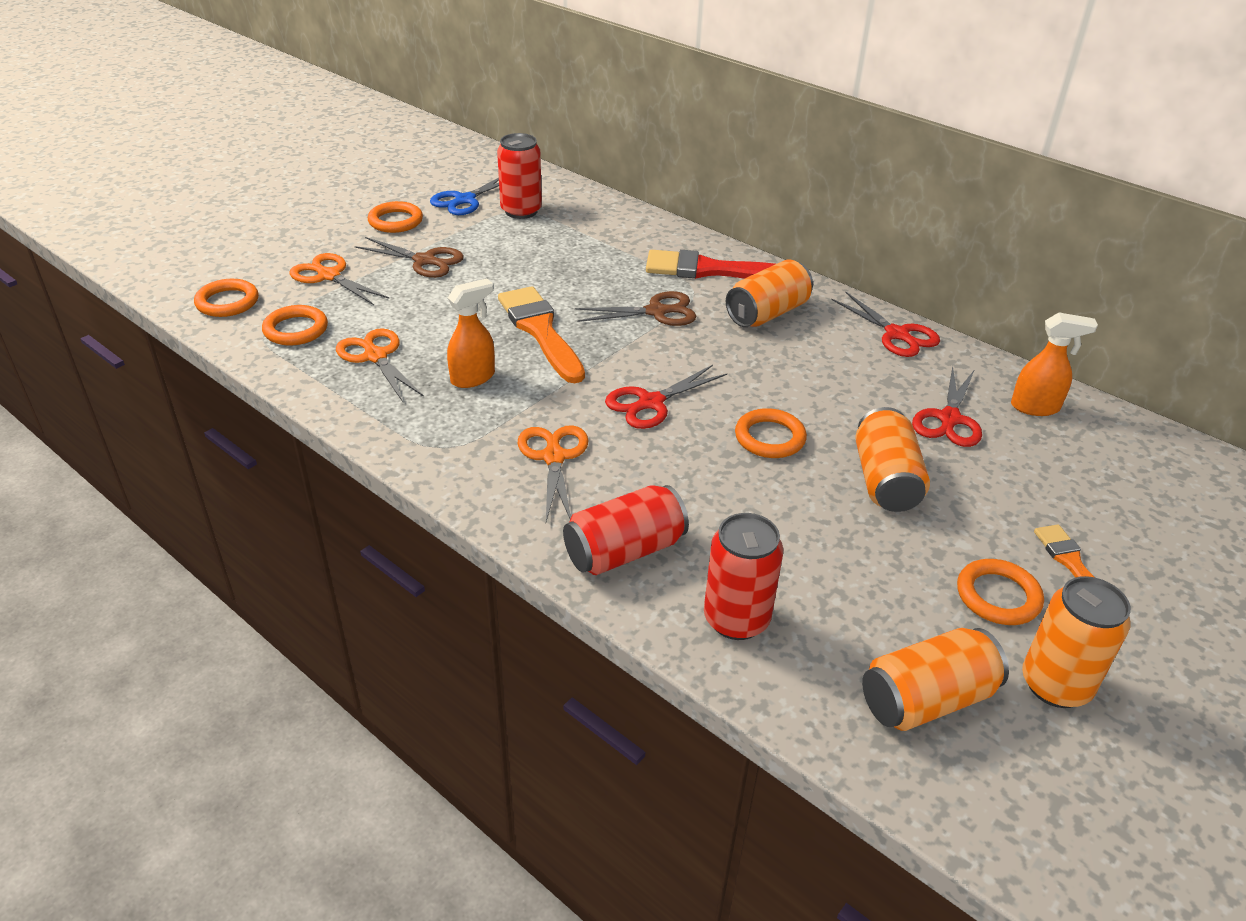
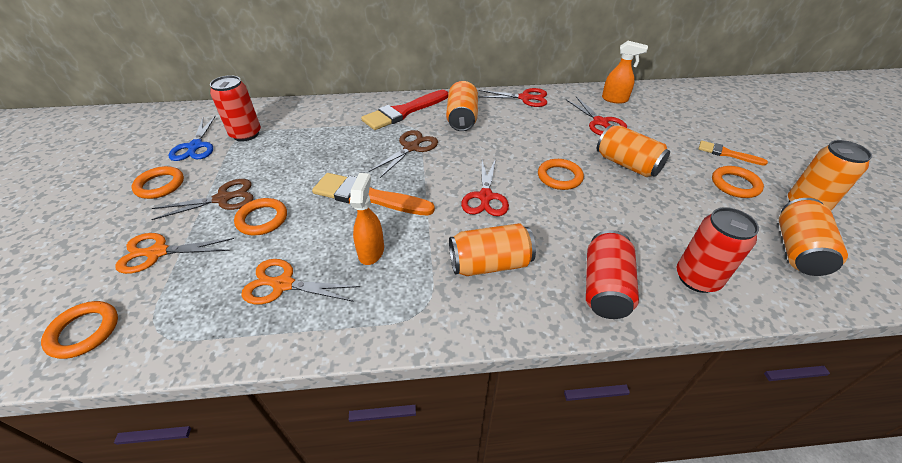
camera: 45 degrees left, 5 degrees up
(296, 329) = (186, 310): orange ring -> orange ring (262, 219)
(553, 457) = (490, 264): orange scissors -> orange can
(1035, 407) = (615, 99): orange spray bottle -> orange spray bottle turned 60 degrees clockwise

